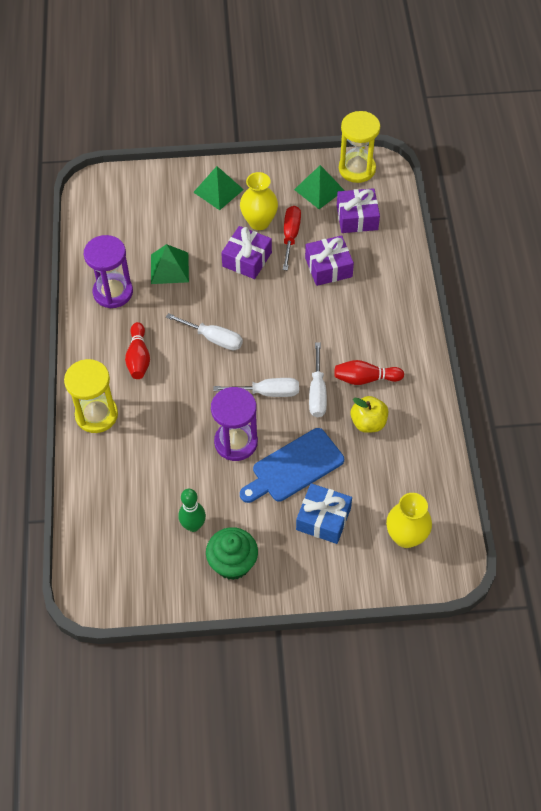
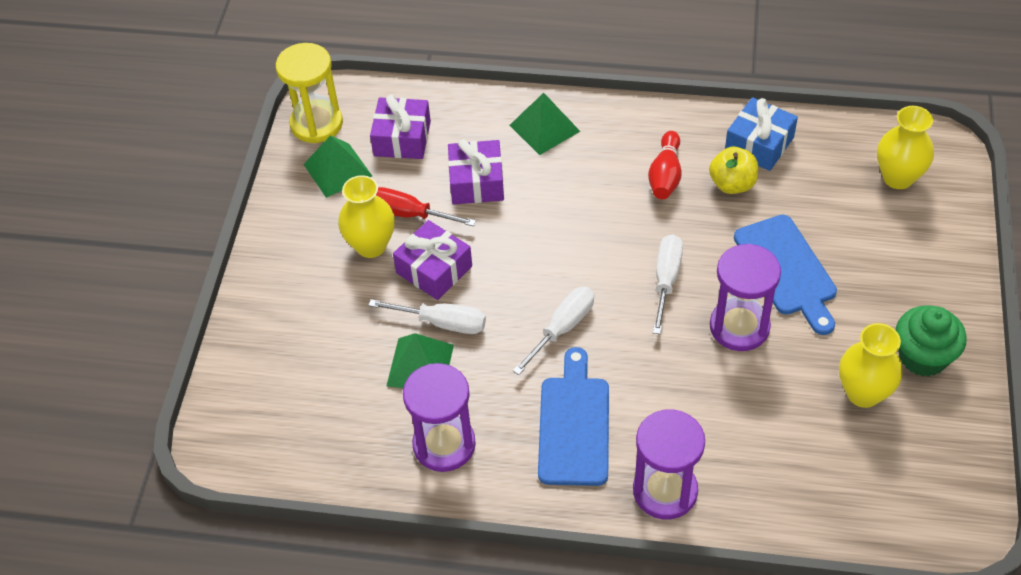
camera: 75 degrees left, 5 degrees down
(96, 415) = (665, 491): yellow hourglass -> purple hourglass
(138, 358) = (574, 425): red bowling pin -> blue cutting board
(193, 526) = (863, 393): green bowling pin -> yellow vase
(218, 190) = (294, 285): green pyramid -> green pyramid (544, 128)
(317, 392) = (676, 227): white screwdriver -> white screwdriver (442, 323)
(323, 519) = (866, 252): blue gift -> blue gift (759, 144)

